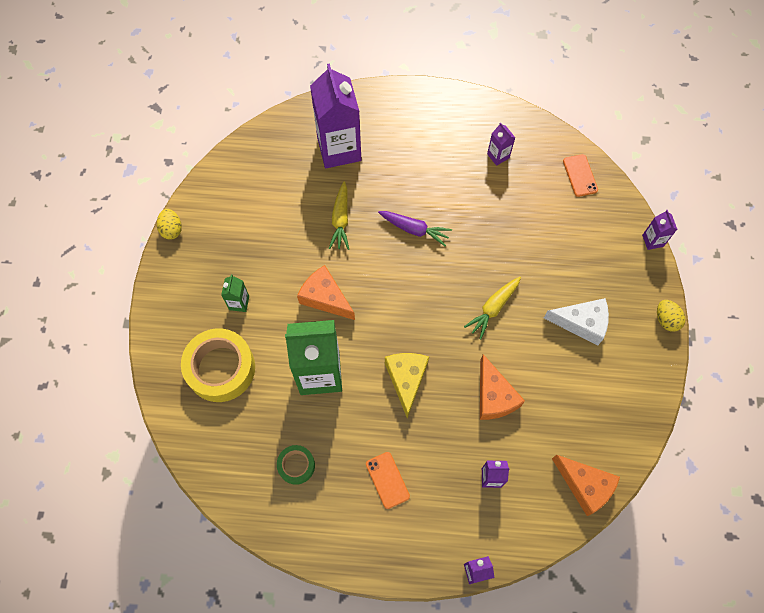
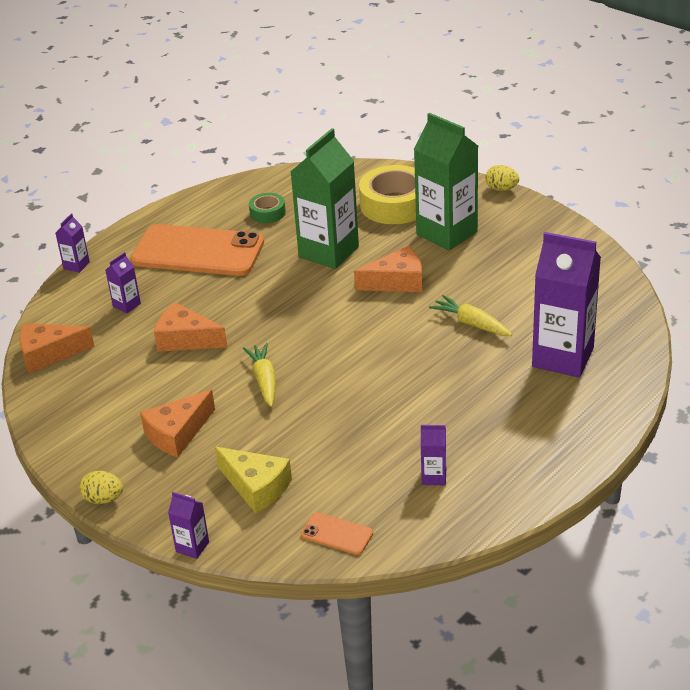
camera: 130 degrees right, 30 degrees down
(172, 229) = (566, 221): yellow egg -> yellow egg (501, 189)
(239, 303) = (447, 233): green carton -> green carton, size x2.29
(387, 480) = (198, 251): orange phone -> orange phone, size x2.38
(406, 379) = (264, 296): yellow cheese -> yellow cheese (256, 487)
(414, 229) = (408, 368): purple carrot -> none
(582, 323) = (177, 433): white cheese -> orange cheese

